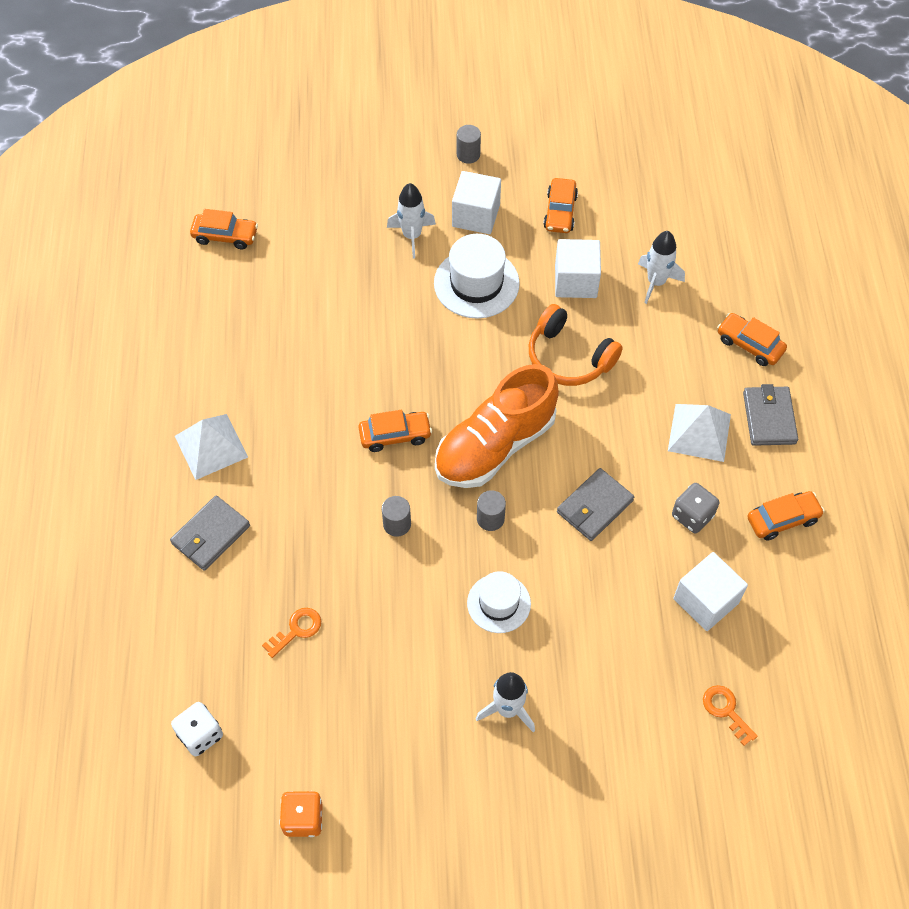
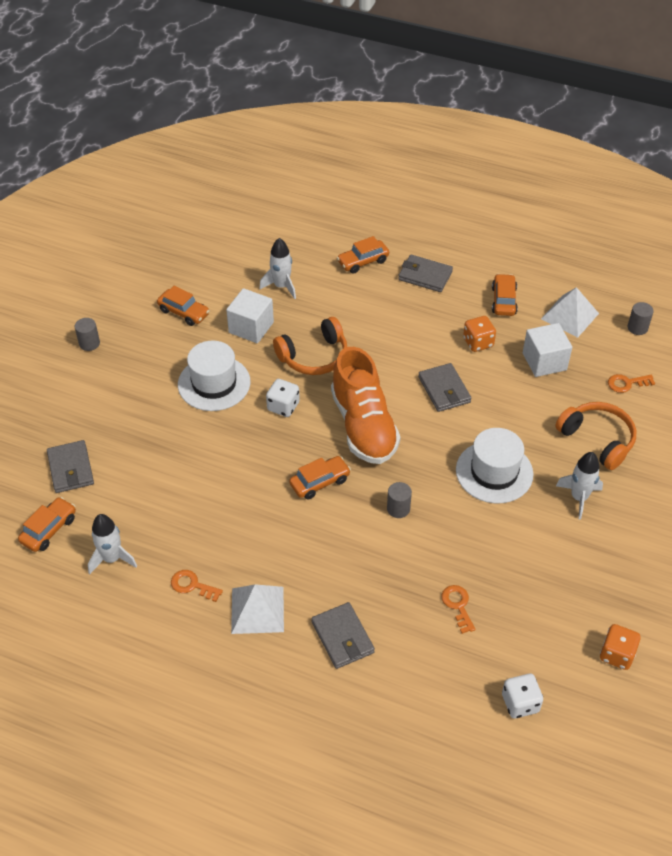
camera: 65 degrees left, 10 degrees down
(215, 379) = (192, 585): none -> orange key
(303, 217) = (70, 469): none -> grey wallet
(395, 435) = (320, 482): orange car -> orange car turned 45 degrees clockwise
(412, 236) = (141, 405): white rocket -> white rocket (112, 558)
(476, 215) = (151, 360): white cube -> none
(480, 359) = (283, 406): none -> white dice
(490, 518) = (423, 451): grey cylinder -> grey cylinder (637, 328)
(498, 603) = (494, 472): white hat -> white hat, size x1.54
(611, 703) = (597, 439): none -> orange headphones
(692, 516) = (478, 342): grey dice -> orange dice
(699, 432) = (416, 313): white pyramid -> white pyramid (569, 316)

